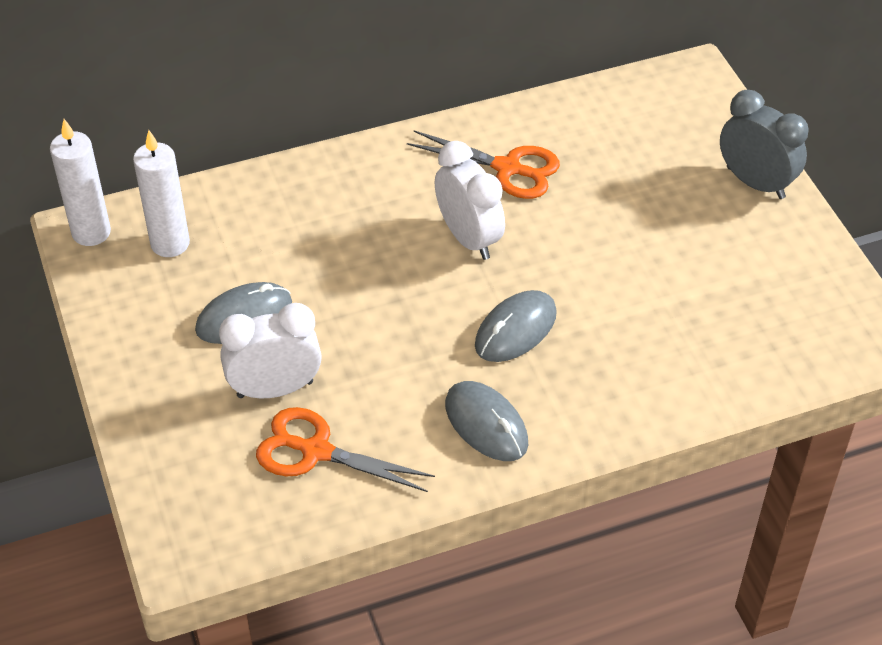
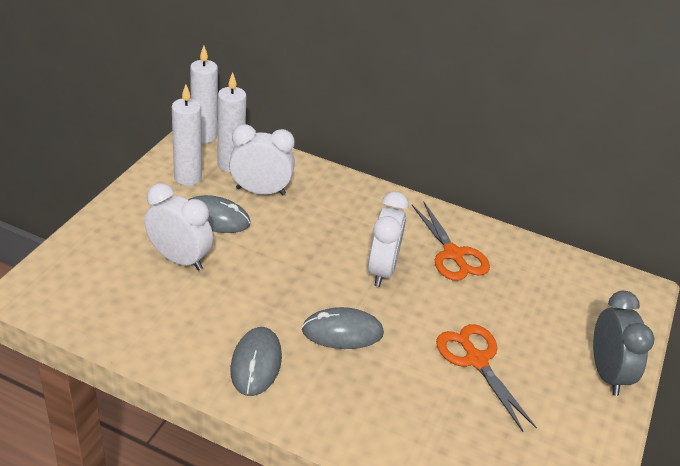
camera: 40 degrees right, 10 degrees down
(149, 296) = (188, 178): none -> white candle
(244, 249) = (260, 191): none -> white clock
(316, 451) = (154, 302): orange scissors -> orange scissors (476, 360)

